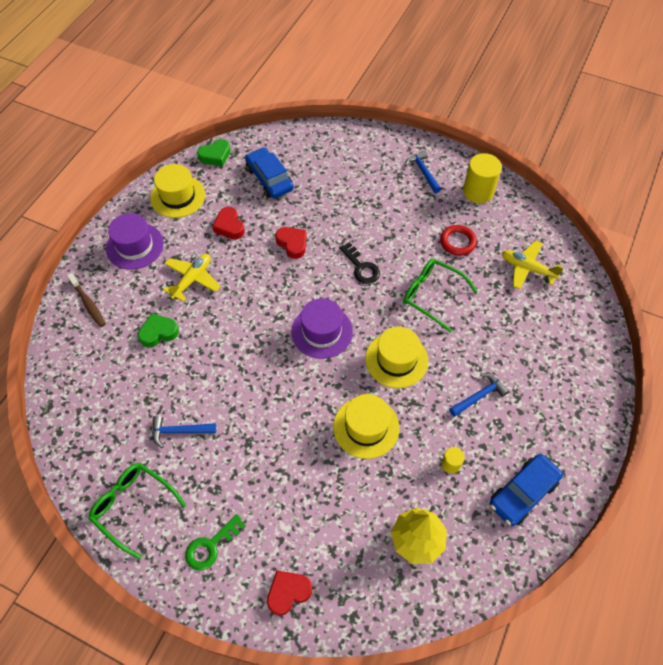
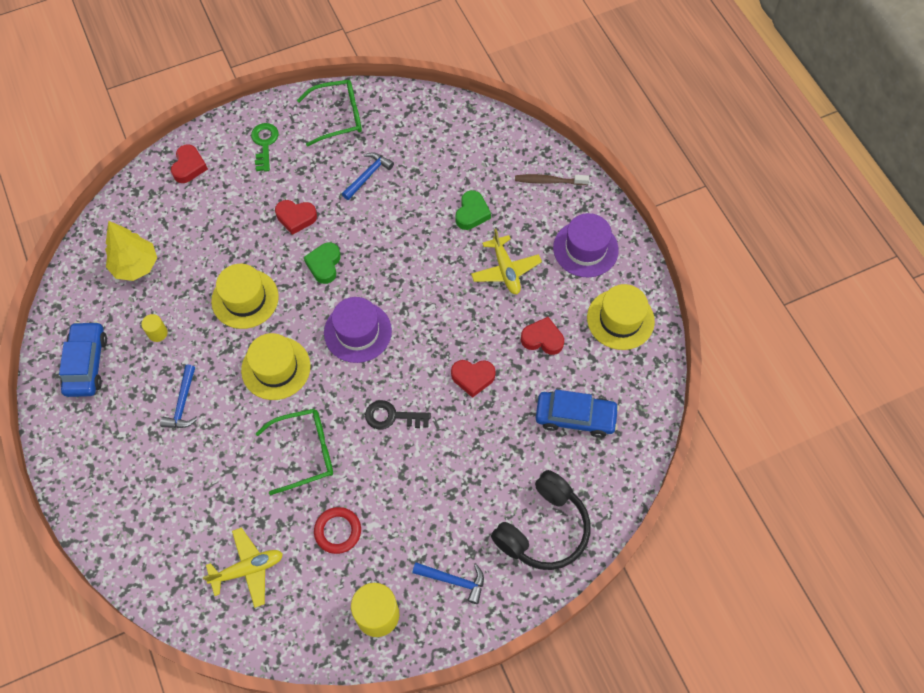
camera: 130 degrees right, 5 degrees up
(215, 155) = (651, 388): green heart -> green heart (324, 265)
(264, 452) = (296, 218): none -> red heart
(353, 153) = (543, 529): none -> black headphones

